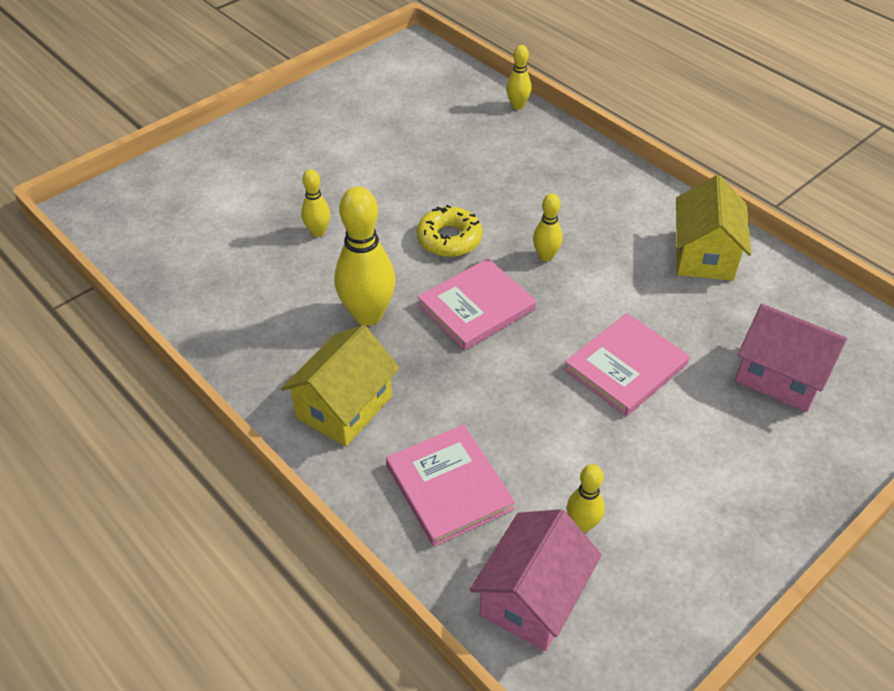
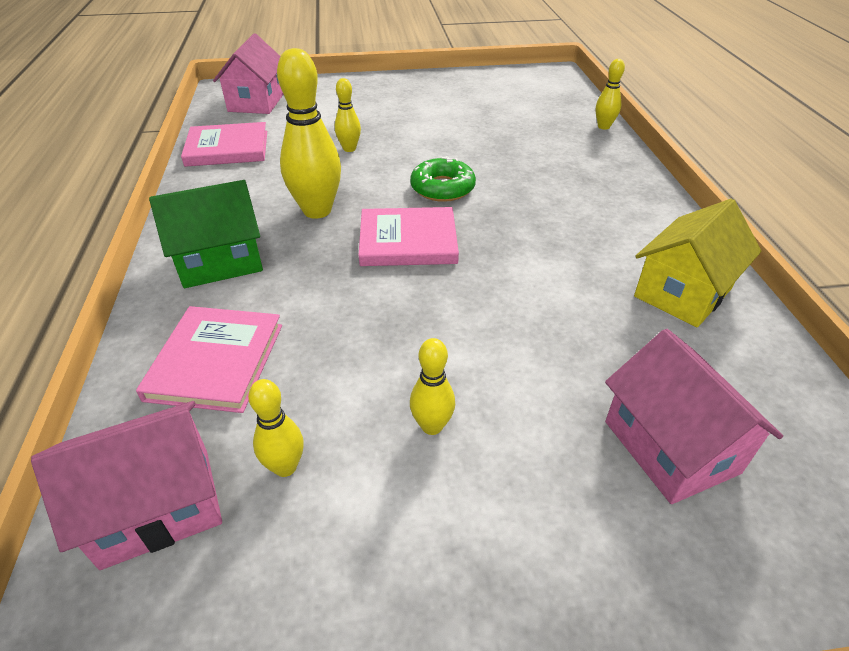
camera: 35 degrees right, 5 degrees down
(146, 213) = (256, 102): none -> pink house
(344, 407) = (220, 261): yellow house -> green house
(449, 239) = (442, 188): yellow donut -> green donut
(545, 256) = (513, 230): yellow bowling pin -> yellow bowling pin (432, 426)
(625, 367) = (493, 348): pink book -> pink book (227, 148)

